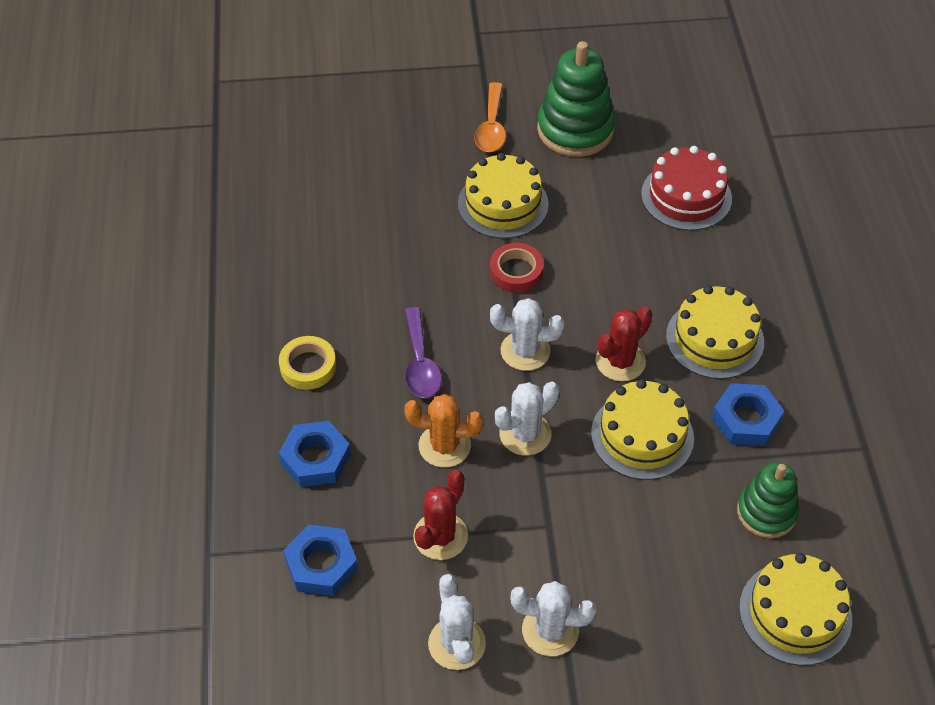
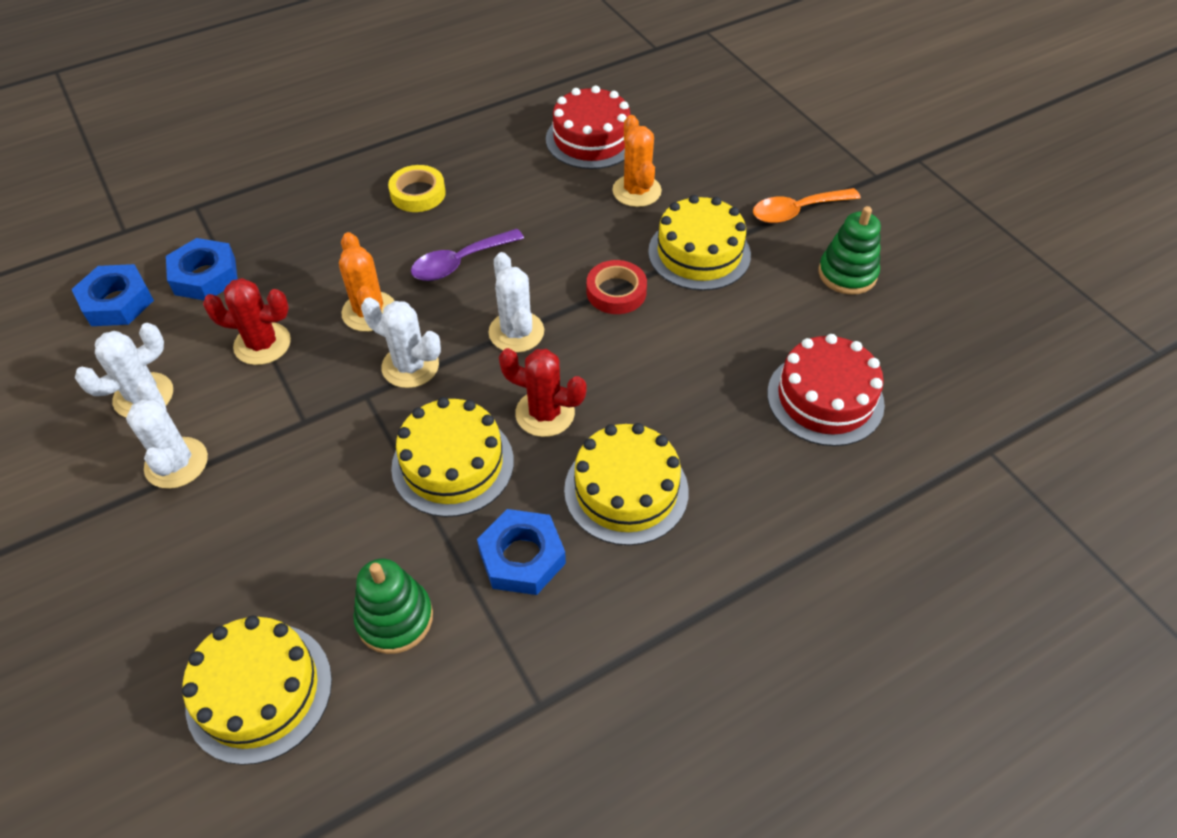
camera: 65 degrees right, 0 degrees up
(315, 218) = (591, 139): none -> red cake
(315, 459) = (318, 233): blue nut -> blue nut (117, 302)
(405, 213) = (636, 191): none -> orange cactus
(575, 130) = (847, 274): green stacking toy -> green stacking toy, size x0.64

